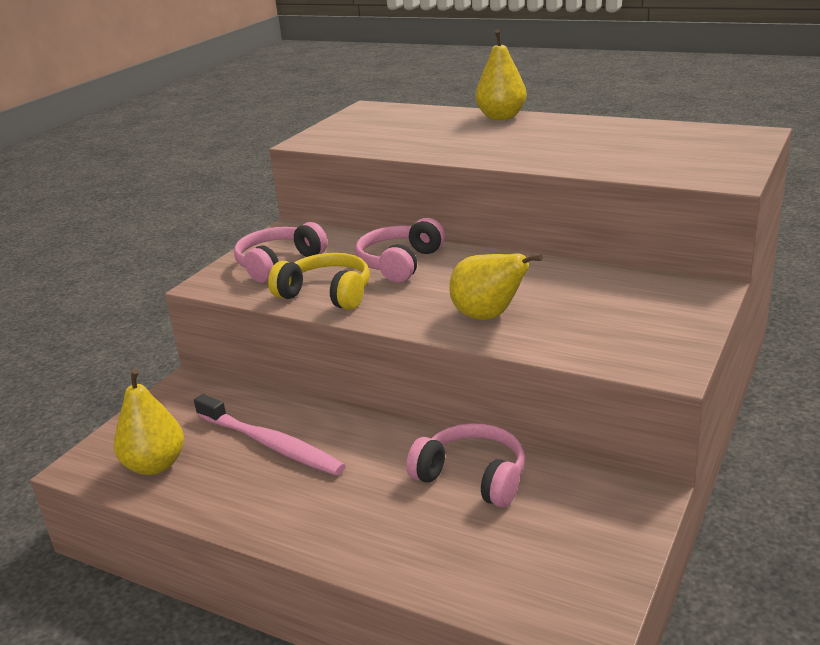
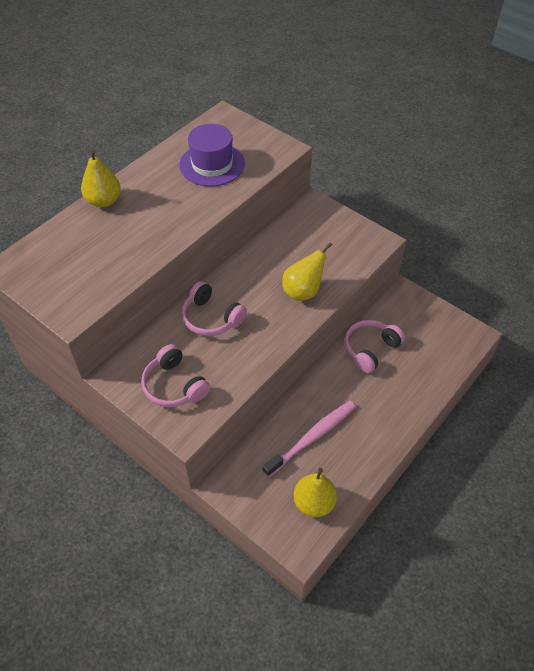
camera: 80 degrees left, 25 degrees up
(327, 294) = (237, 362): yellow headphones -> none
(630, 147) = (212, 164): none -> purple hat

